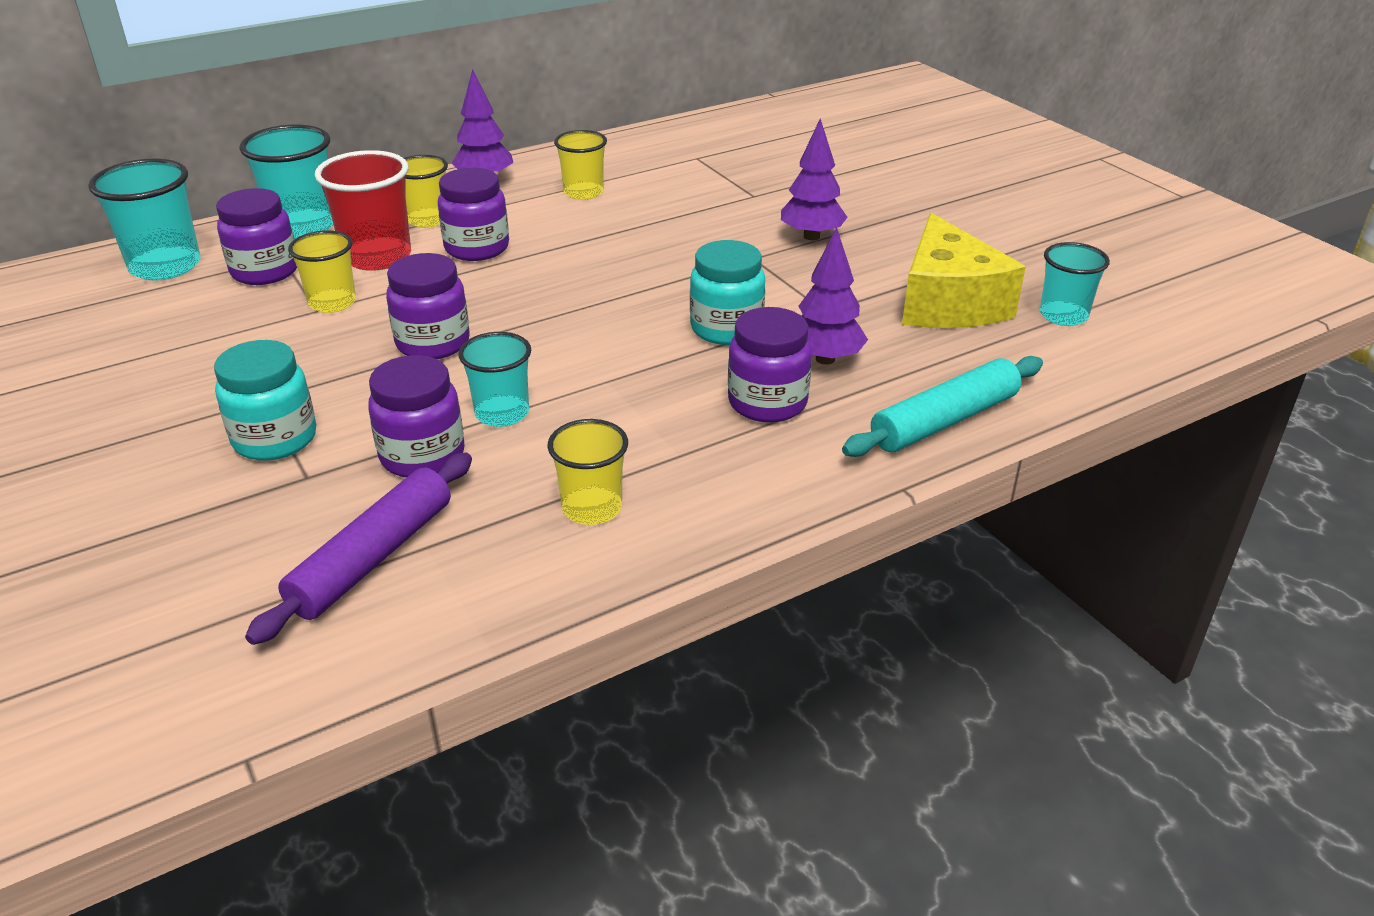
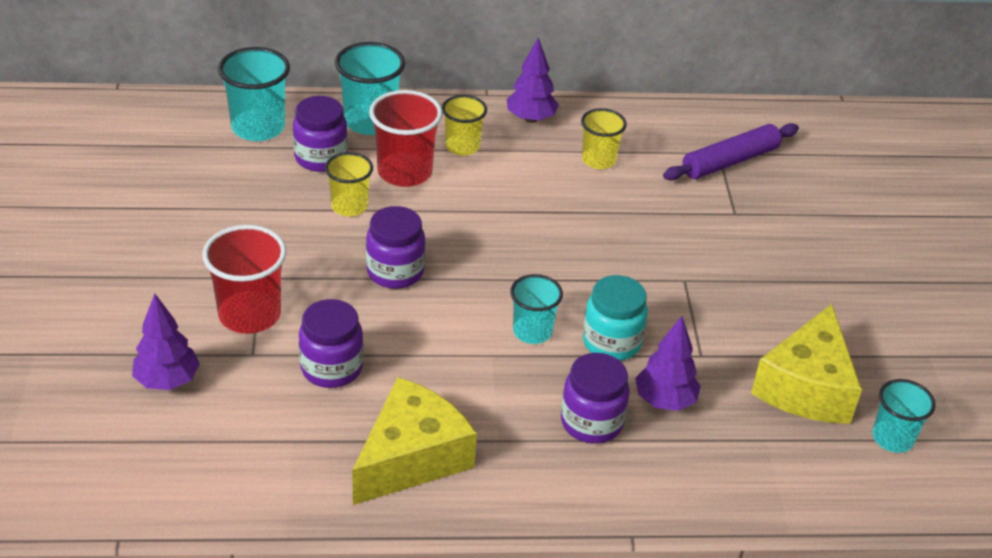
camera: 25 degrees right, 5 degrees up
(275, 439) = (249, 315): turquoise jar -> red cup
(373, 558) = (257, 435): purple rolling pin -> purple rolling pin (730, 161)
(477, 248) = (480, 190): purple jar -> none
(502, 413) = (403, 354): turquoise cup -> turquoise cup (532, 331)
(592, 508) = (412, 457): yellow cup -> yellow cheese
(811, 236) = (749, 276): purple tree -> purple tree (167, 381)
(944, 421) = (709, 494): turquoise rolling pin -> none

